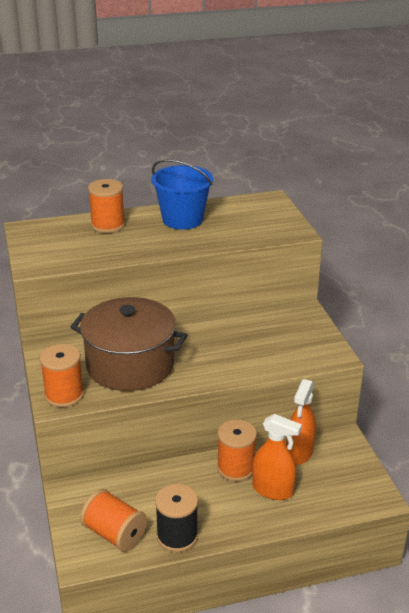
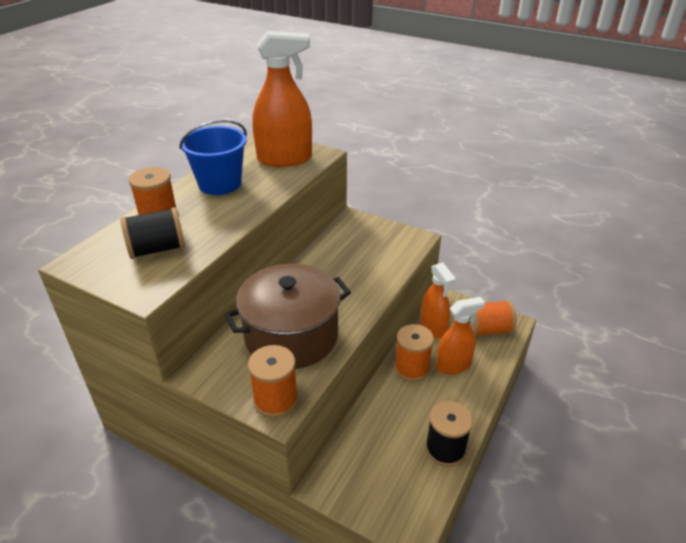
camera: 45 degrees left, 5 degrees up
(78, 244) = (157, 249): none -> black spool
(114, 534) = (404, 487): orange spool -> orange spool (487, 330)
(259, 223) = (285, 159): none -> orange spray bottle

